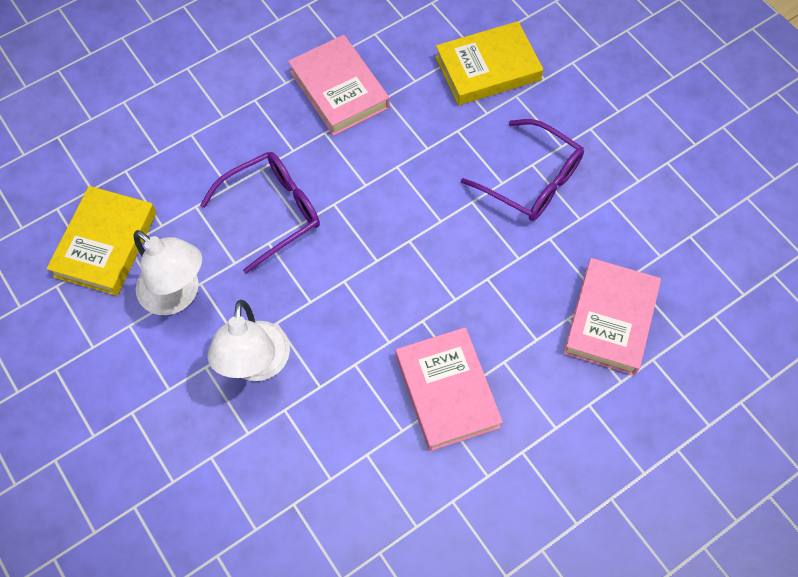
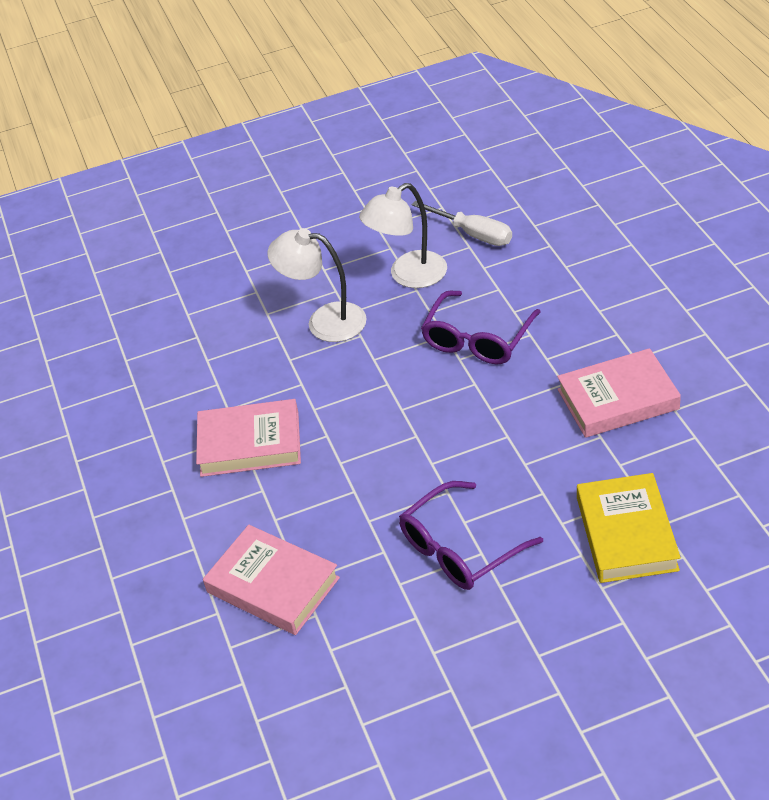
camera: 110 degrees right, 20 degrees down
(106, 244) = (473, 234): yellow book -> white screwdriver
(272, 212) = (477, 339): purple glasses -> purple glasses turned 45 degrees clockwise

